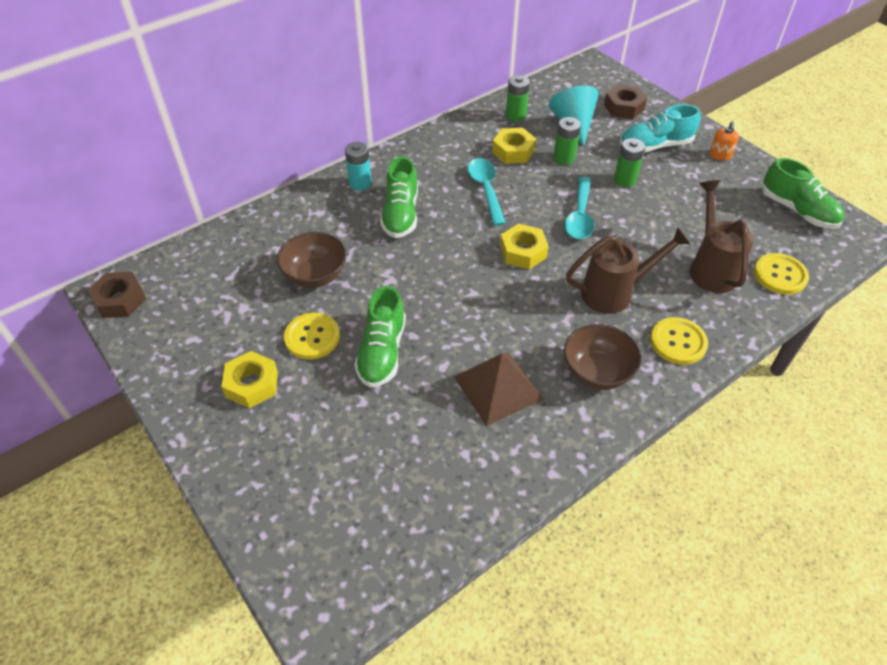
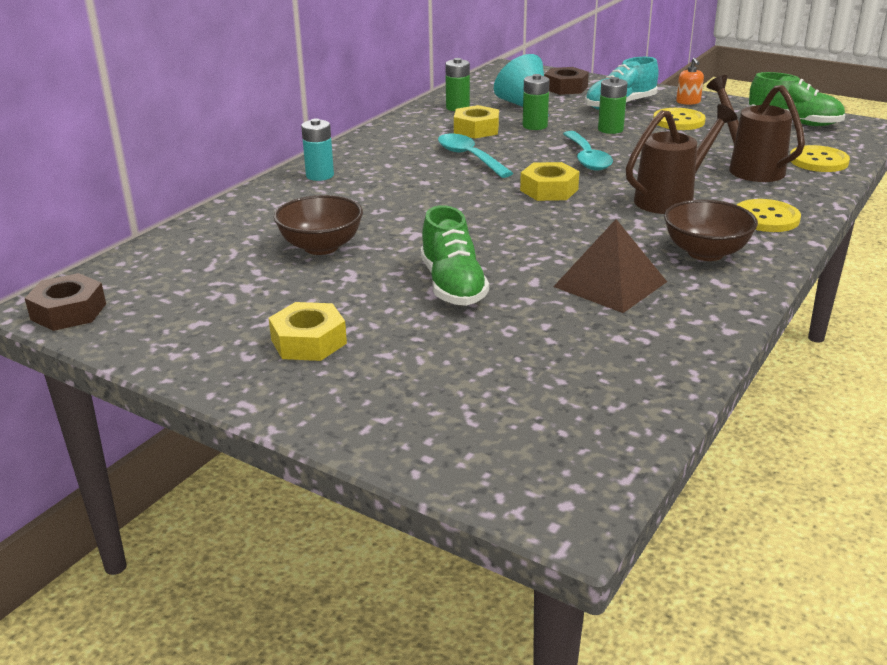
camera: 20 degrees left, 20 degrees down
(312, 337) = (356, 291): yellow button -> yellow button (678, 121)
(401, 214) = (387, 188): green shoe -> none

